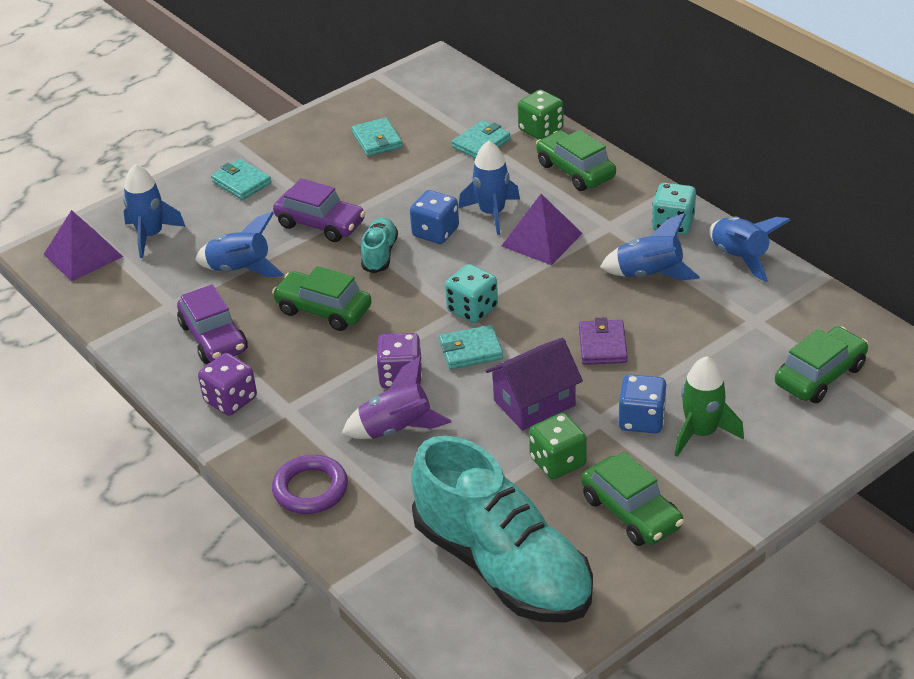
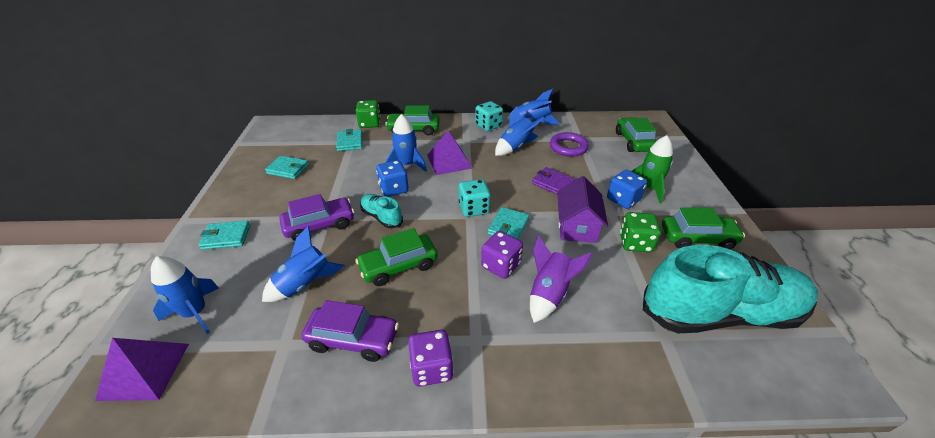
camera: 55 degrees left, 0 degrees up
(310, 489) = (575, 374): purple ring -> purple ring (568, 147)

